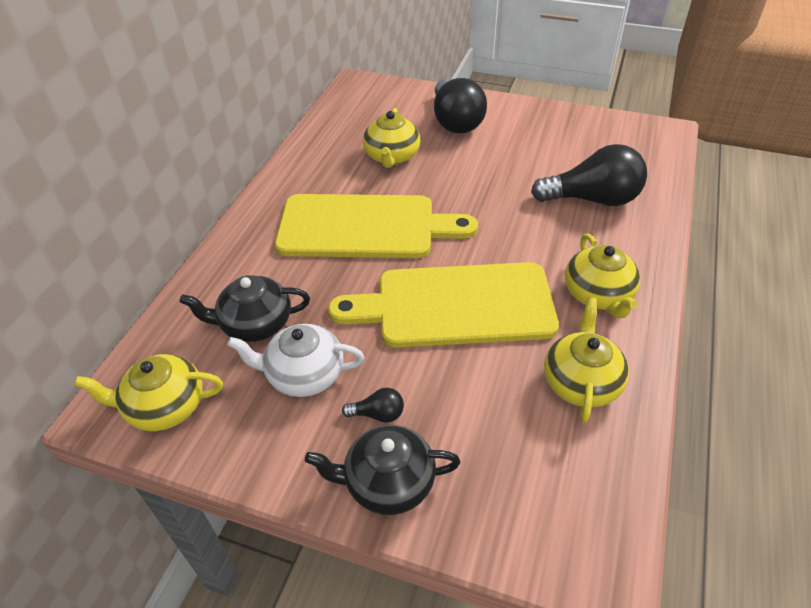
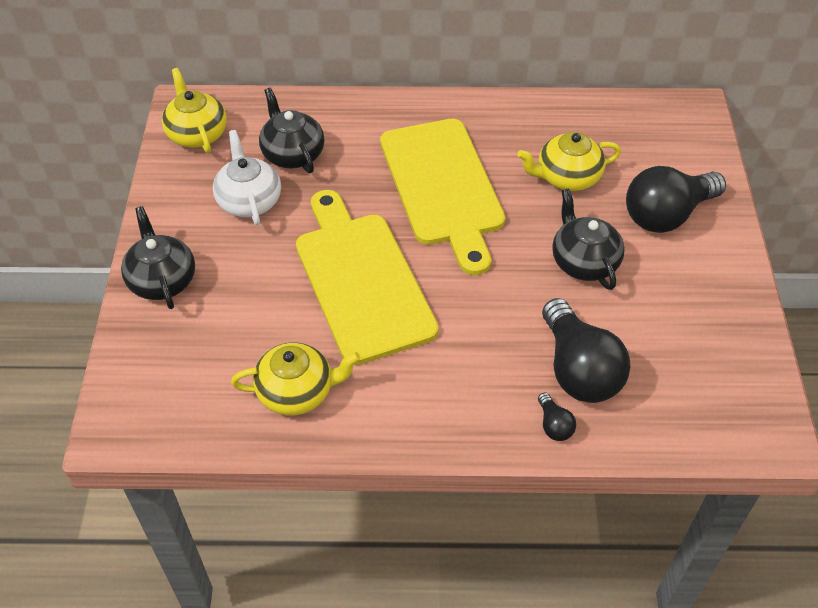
camera: 70 degrees right, 5 degrees up
(378, 414) = (223, 257): black light bulb -> black light bulb (554, 425)
(485, 170) = (584, 262): none -> black teapot
(598, 295) = (418, 392): yellow teapot -> none

